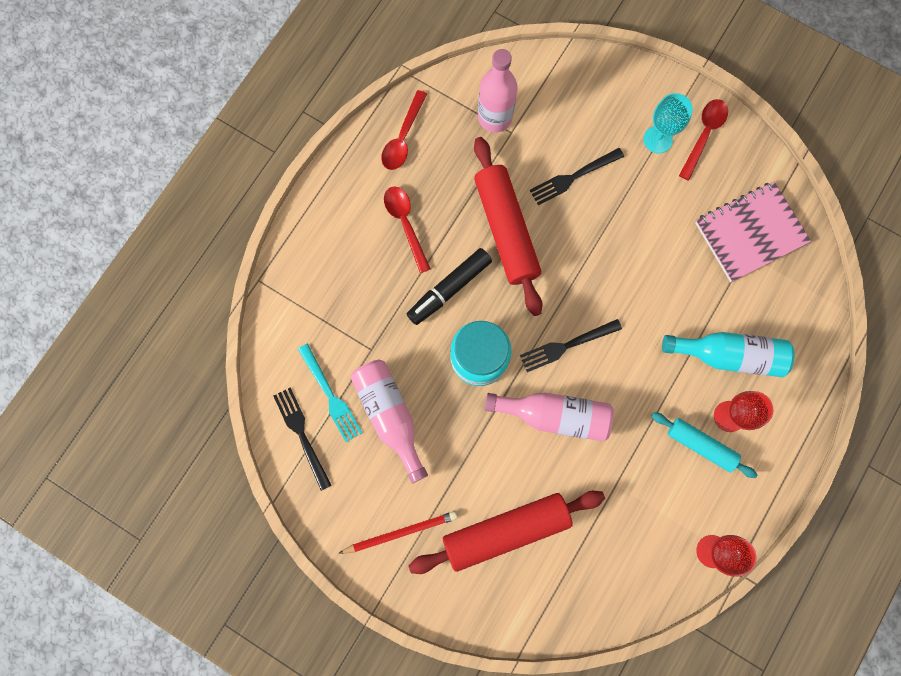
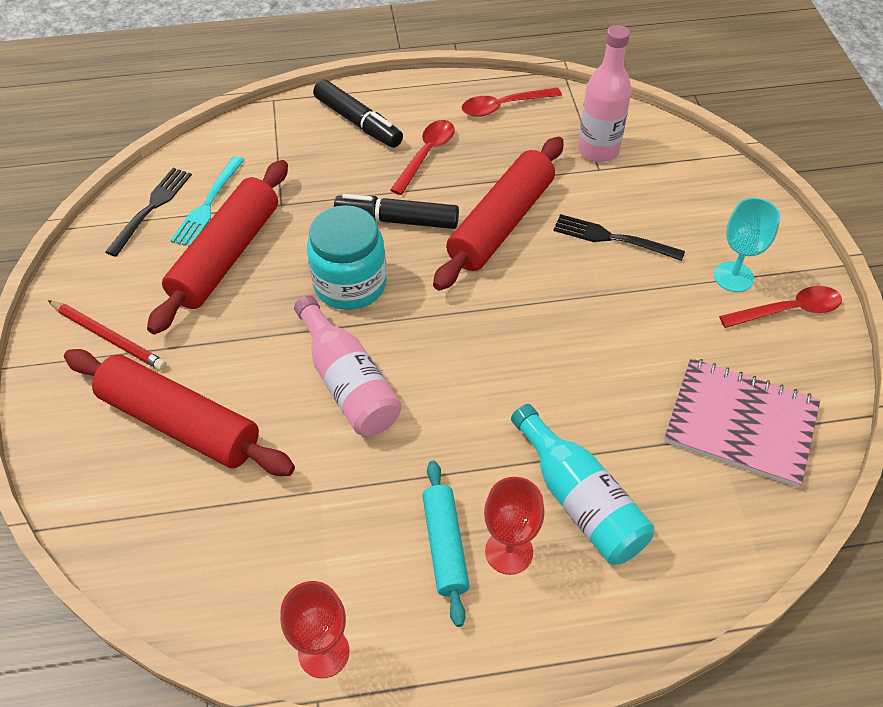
camera: 50 degrees right, 25 degrees down
(334, 242) = (358, 122): none -> black marker
(390, 416) = (226, 256): pink bottle -> red rolling pin
(567, 345) = (435, 344): black fork -> none

